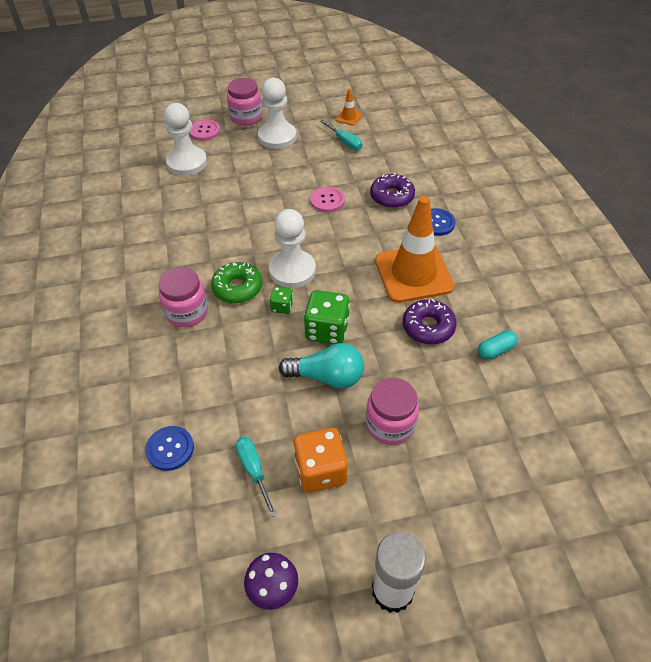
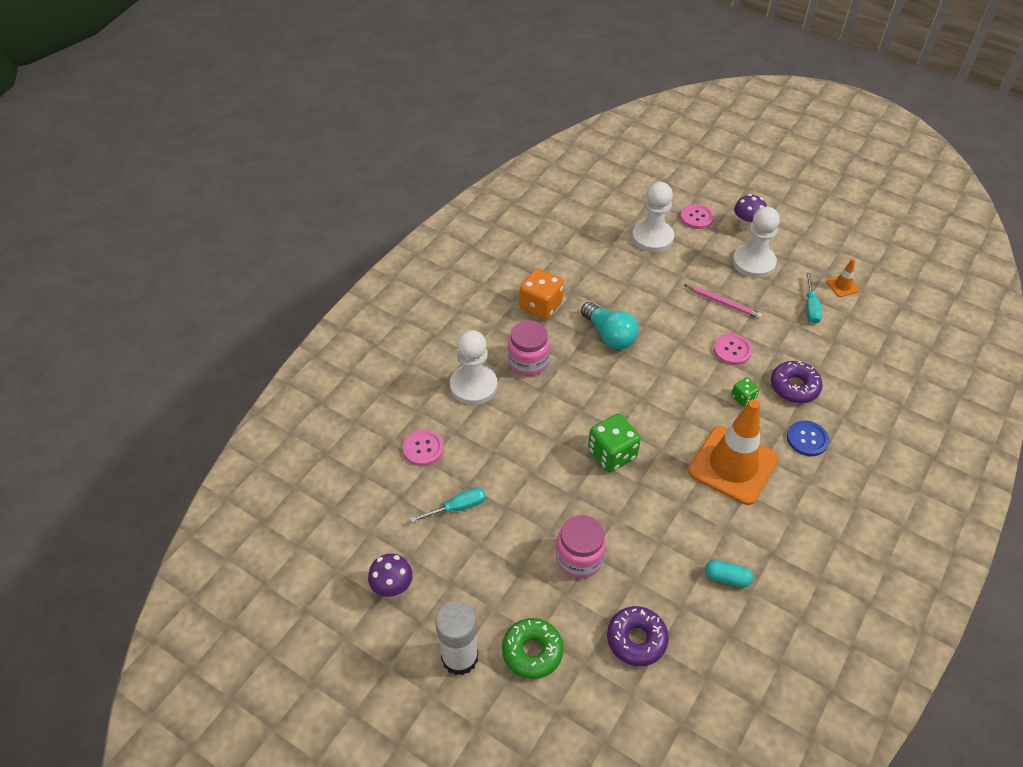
camera: 45 degrees right, 0 degrees up
(170, 449) = (423, 448): blue button -> pink button
(237, 288) = (582, 371): green donut -> green donut (532, 651)
(246, 117) = (746, 226): pink jar -> purple mushroom
(254, 471) = (457, 507): turquoise screwdriver -> turquoise screwdriver turned 45 degrees clockwise
(282, 307) = (599, 410): green dice -> green dice (743, 398)
(286, 174) = (723, 303): none -> pink pencil
(292, 270) = (637, 388): white pawn -> white pawn (473, 386)
(320, 471) = (498, 545): orange dice -> orange dice (540, 306)
(327, 377) = (573, 487): turquoise light bulb -> turquoise light bulb (609, 335)
(428, 327) = (693, 515): purple donut -> purple donut (636, 639)

